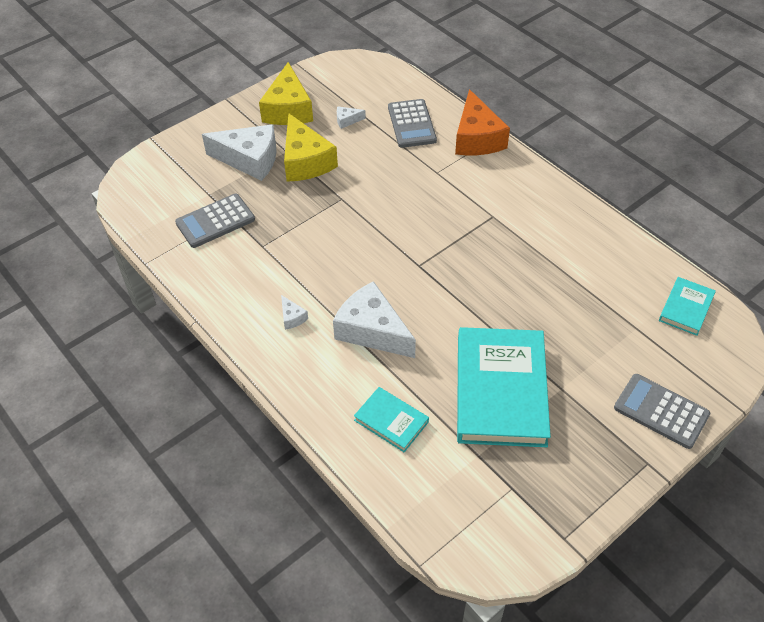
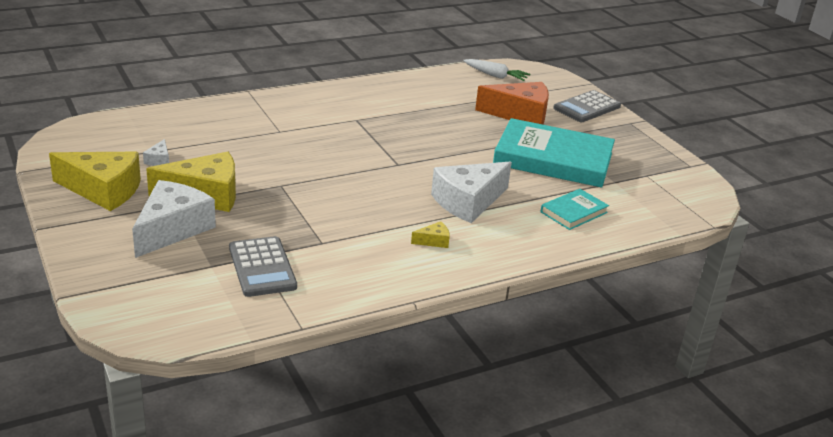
camera: 80 degrees left, 20 degrees down
(292, 317) = (434, 241): white cheese -> yellow cheese
(411, 124) = (198, 128): grey calculator -> none
(477, 138) = (247, 104): orange cheese -> orange cheese (520, 114)
(686, 308) = (495, 76): turquoise book -> white carrot

